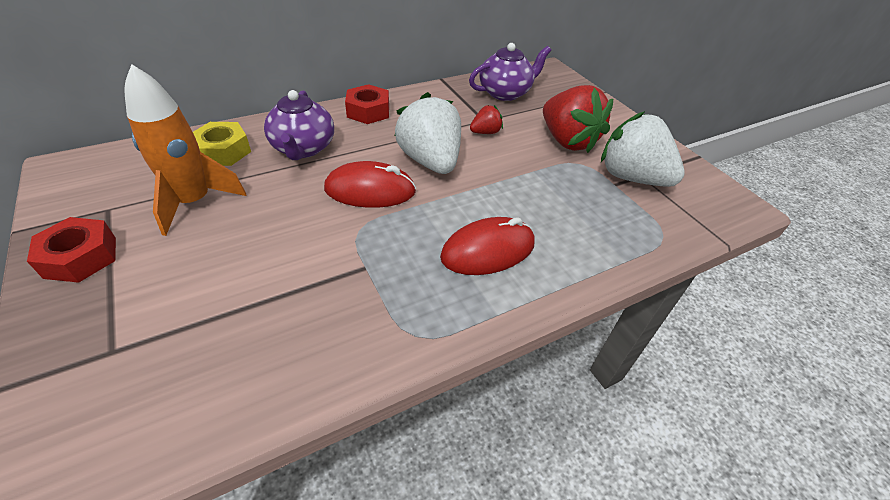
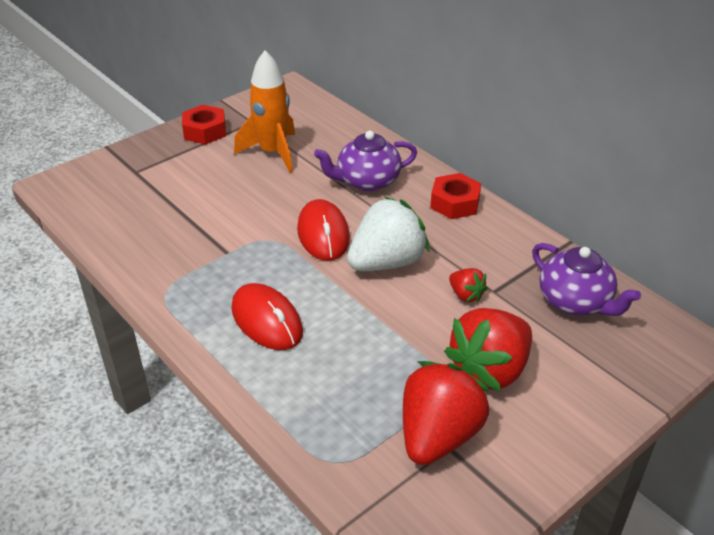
camera: 80 degrees right, 5 degrees down
(223, 151) = (341, 143): yellow nut -> none
(631, 177) = (438, 436): white strawberry -> red strawberry

